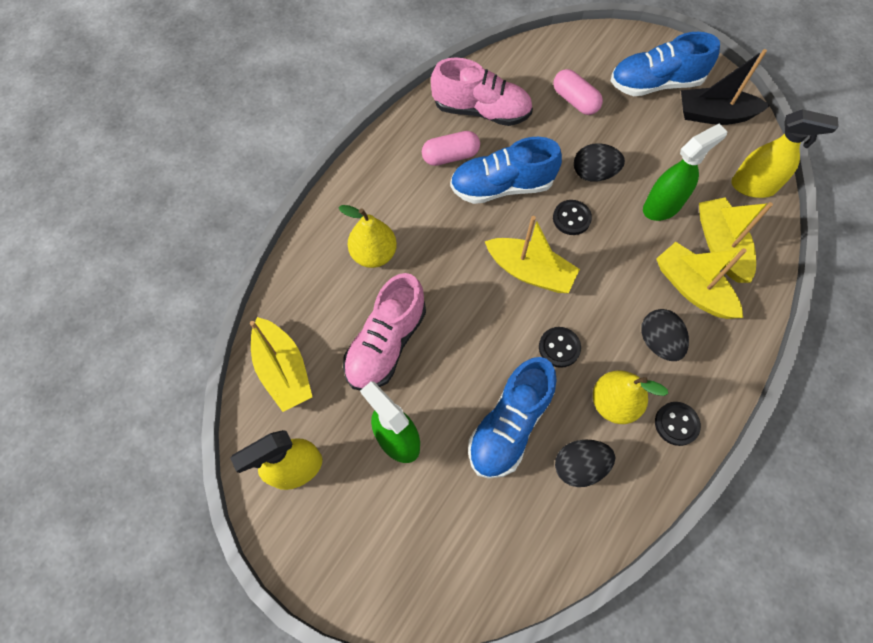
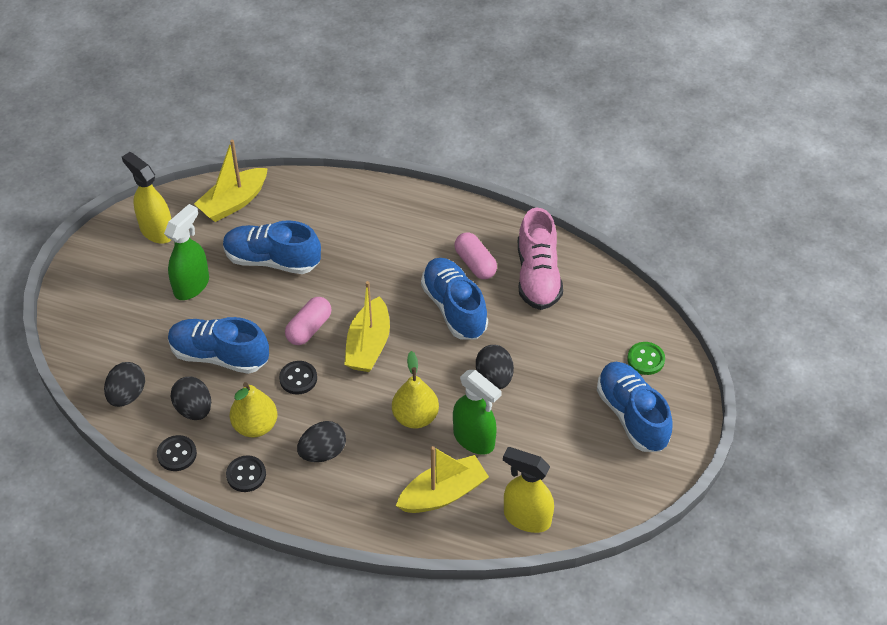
camera: 75 degrees right, 15 degrees down
(374, 254) = (354, 233): yellow pear -> yellow pear (415, 417)
(386, 343) = (272, 260): pink shoe -> blue shoe
(544, 543) = (127, 395): none -> black egg
(571, 218) = (436, 367): black button -> black button (177, 454)
(575, 100) = (580, 349): pink capsule -> pink capsule (309, 328)
(597, 58) = (646, 359): none -> green button
(692, 288) = (387, 474): yellow boat -> none
(714, 115) = (610, 474): black boat -> none
(753, 186) = (526, 518): yellow spray bottle -> yellow spray bottle turned 120 degrees clockwise

